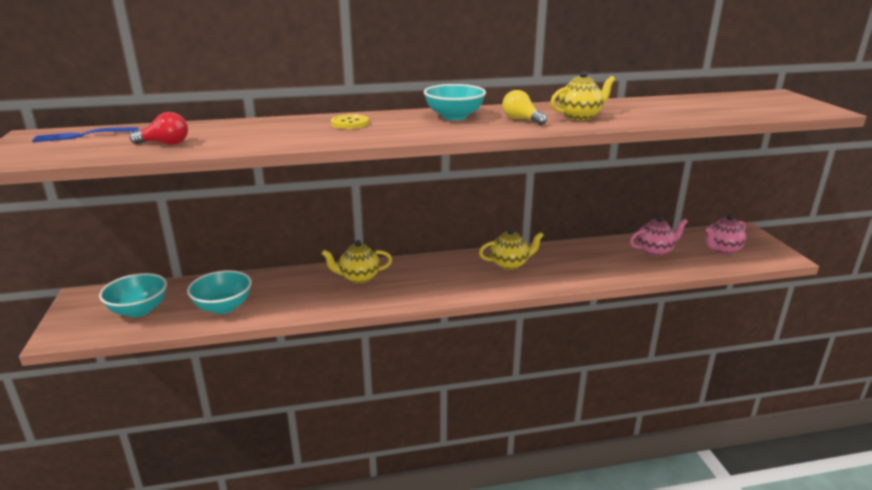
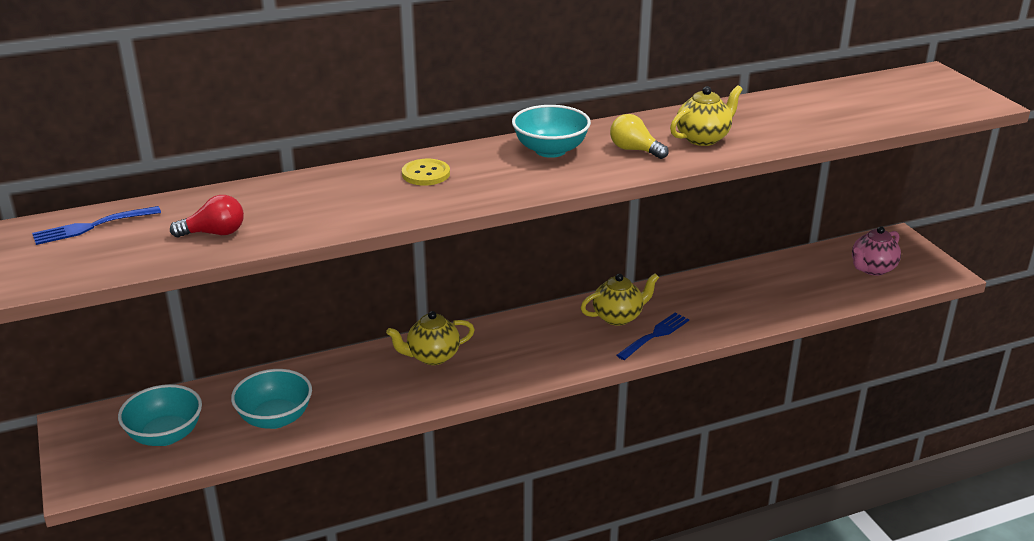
camera: 10 degrees left, 5 degrees up
(535, 279) = (654, 336): none -> blue fork
(655, 251) = (792, 279): pink teapot -> none

